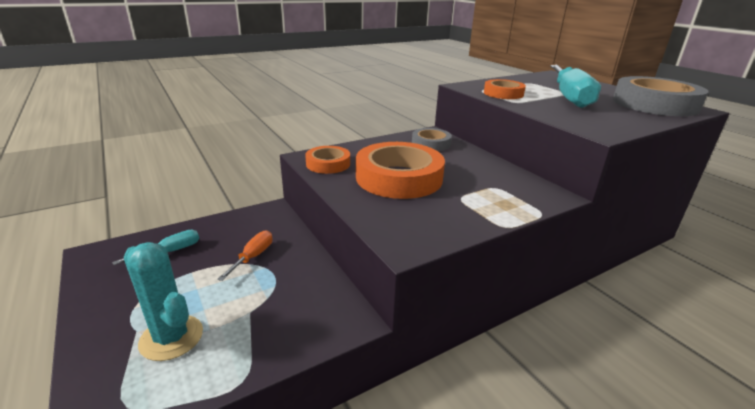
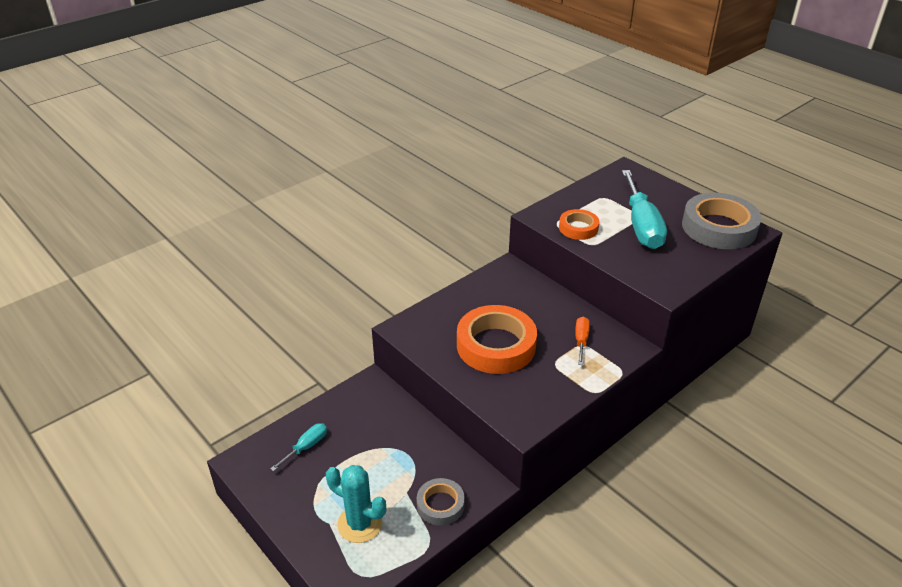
camera: 10 degrees left, 10 degrees up
(253, 257) = (382, 440): orange screwdriver -> orange screwdriver (581, 341)
(328, 164) = (425, 336): orange tape -> none
(431, 143) = (512, 286): grey tape -> grey tape (440, 505)

